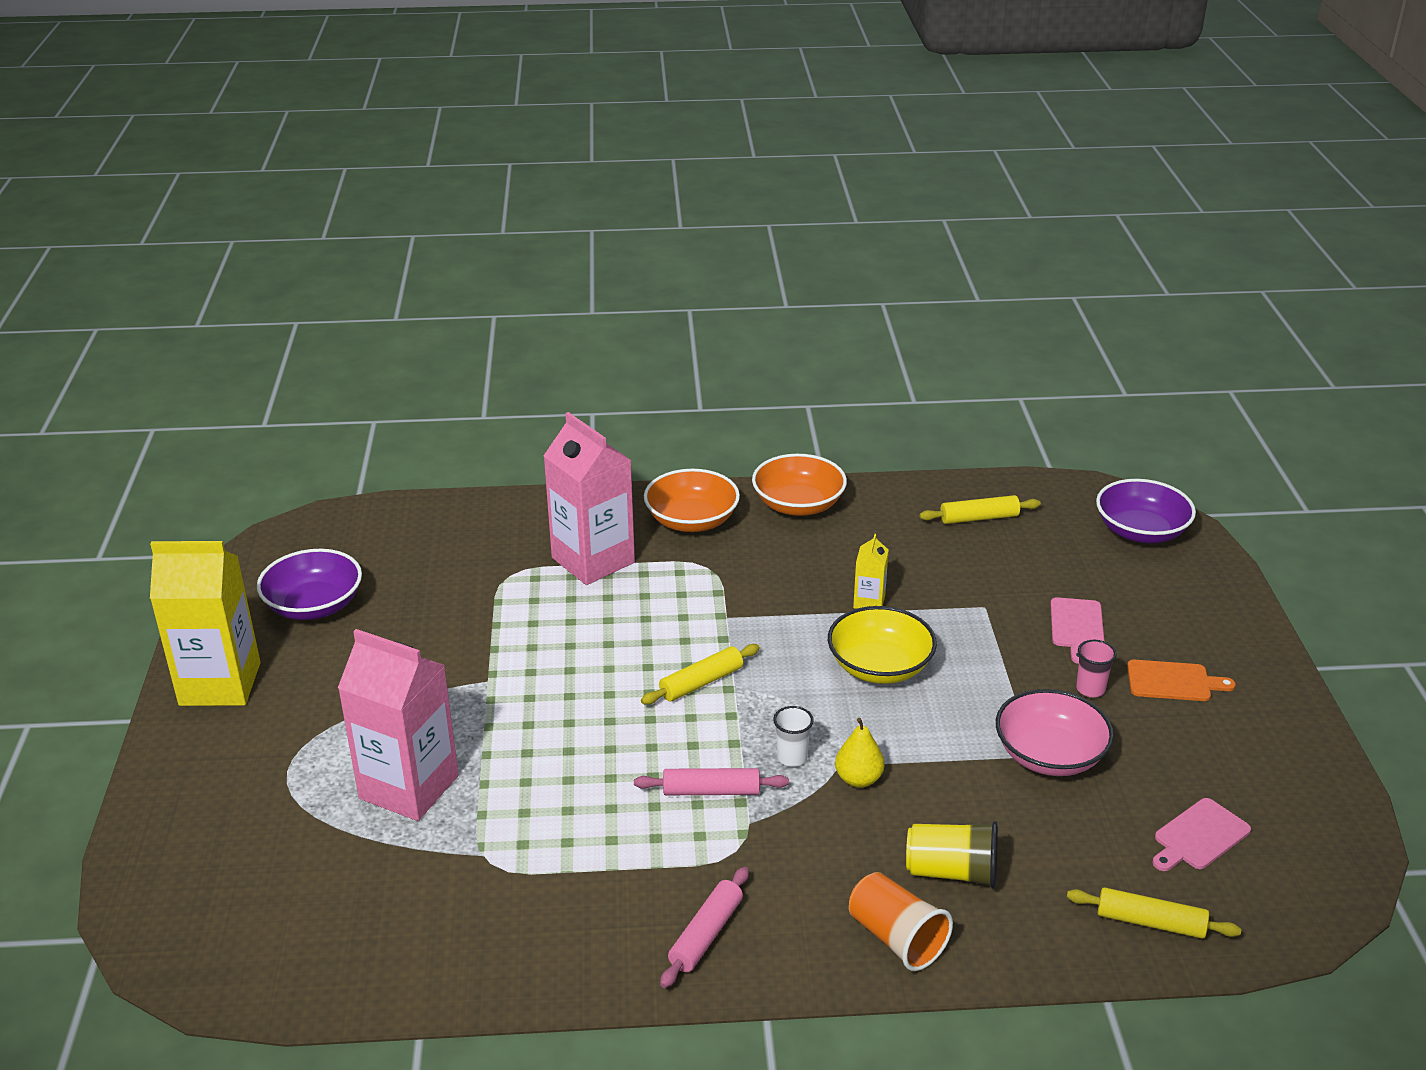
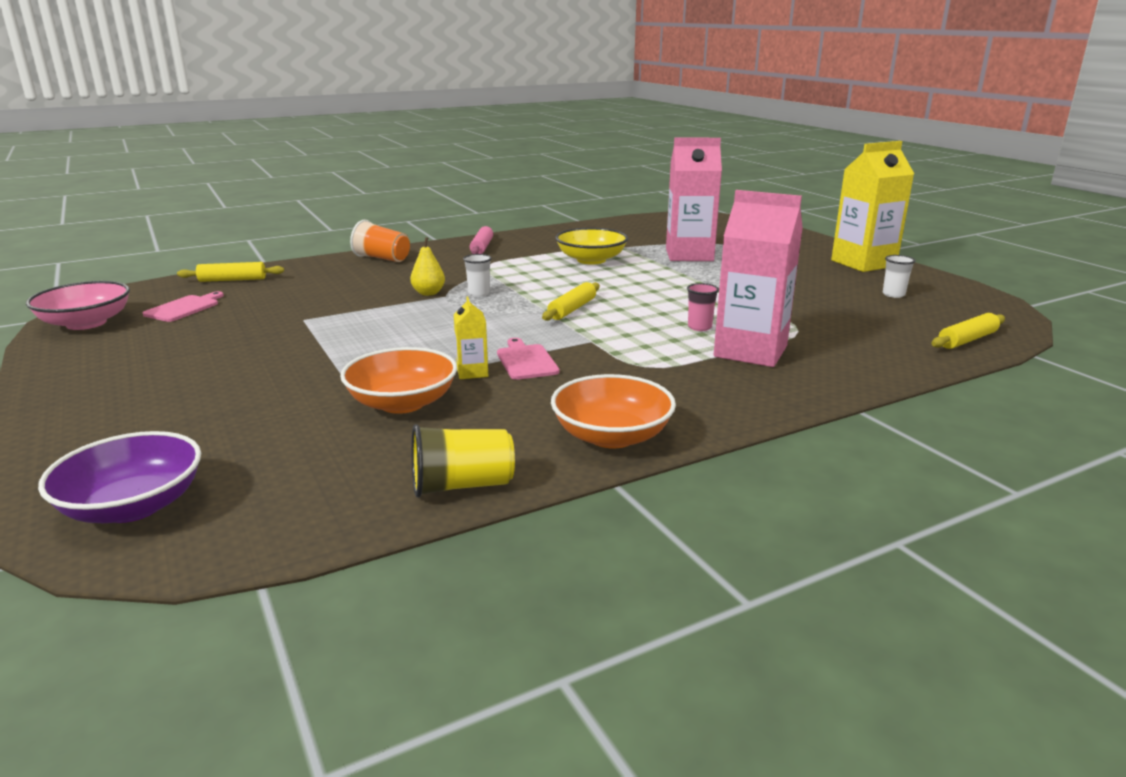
camera: 155 degrees right, 10 degrees down
(314, 605) = (893, 294): purple bowl -> white cup
(692, 520) = (707, 396): orange bowl -> orange bowl (402, 403)
(711, 791) = (519, 277): pink rolling pin -> none
(879, 666) = (440, 338): yellow bowl -> yellow bowl (591, 260)
(952, 872) = (356, 276): yellow cup -> yellow cup (462, 485)
(979, 518) = (374, 472): yellow rolling pin -> yellow rolling pin (967, 340)
(1049, 755) = (290, 321): pink bowl -> pink bowl (86, 323)
(1077, 627) = (253, 393): pink cutting board -> pink cutting board (526, 361)
(1090, 689) = (248, 356): pink cup -> pink cup (699, 327)
(1173, 681) = (163, 374): orange cutting board -> none

